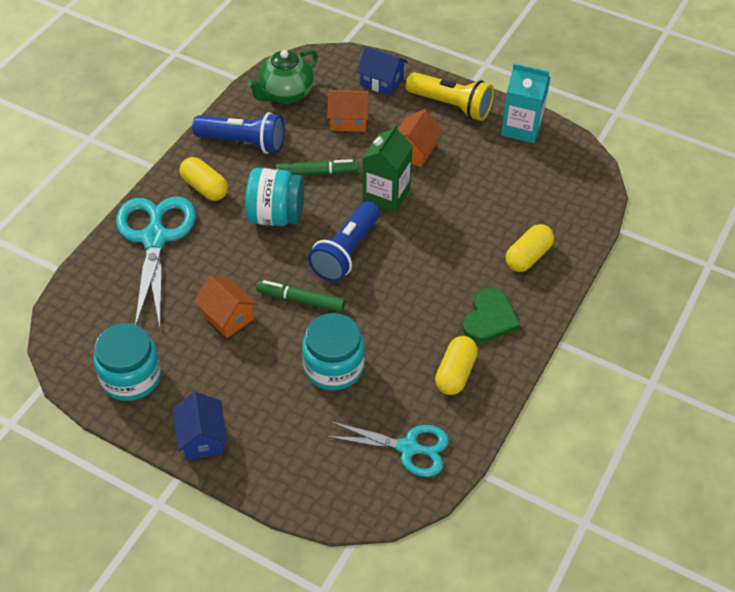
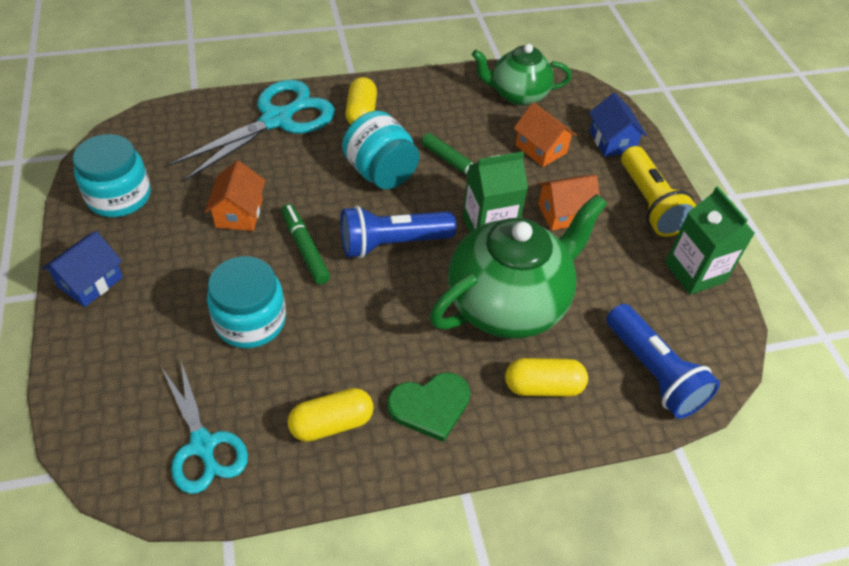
camera: 45 degrees right, 0 degrees up
(243, 143) = (435, 104): blue flashlight -> blue flashlight (653, 372)
(454, 229) = (508, 303): none -> green teapot
(521, 128) = (694, 272): turquoise carton -> green carton

